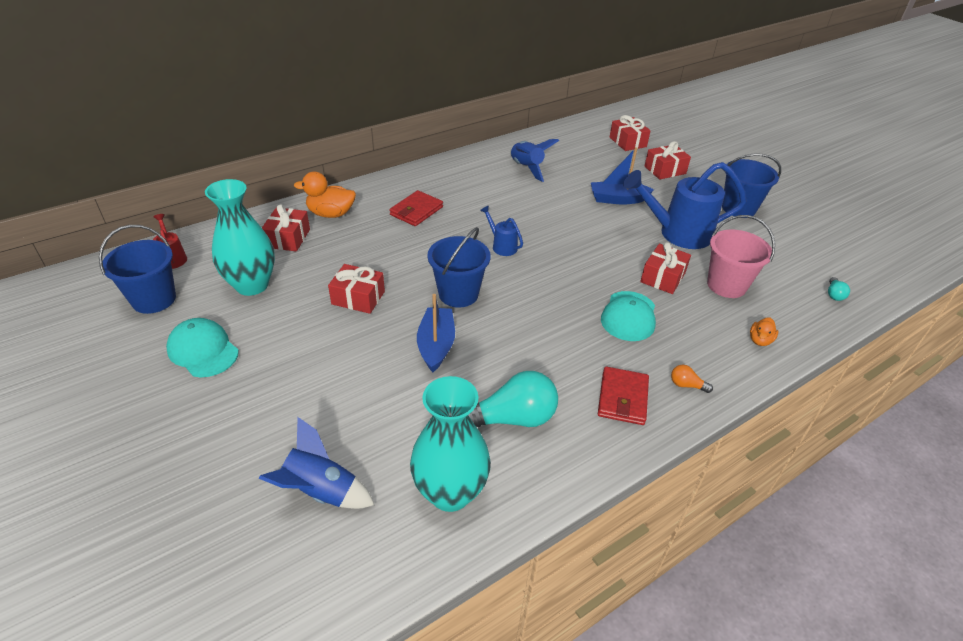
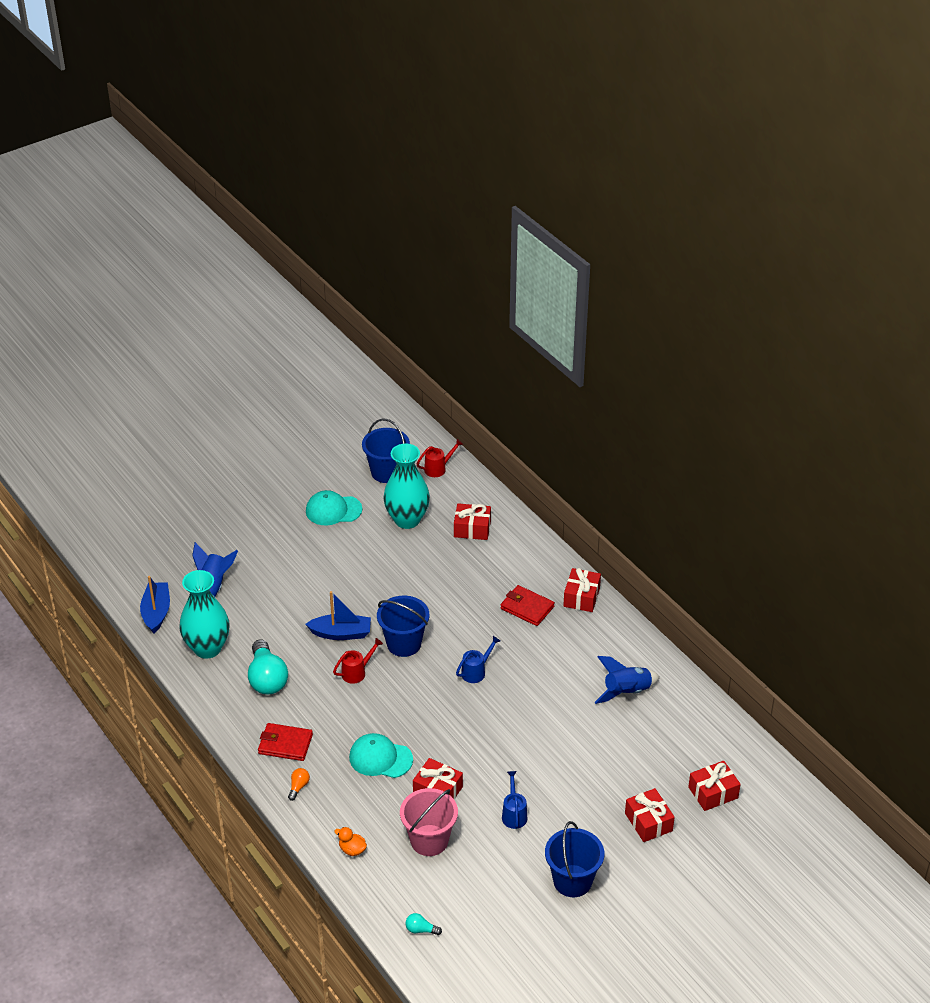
camera: 90 degrees right, 0 degrees up
(203, 350) = (333, 510): turquoise cap -> turquoise cap turned 135 degrees counterclockwise
(331, 214) = (513, 550): orange duck -> none
(358, 298) = (395, 582): red gift -> red gift (581, 597)
(502, 332) = (357, 672): none -> red watering can
(617, 199) = (574, 769): blue boat -> blue boat (156, 612)
(678, 233) = (514, 814): blue watering can -> blue watering can, size x0.47

